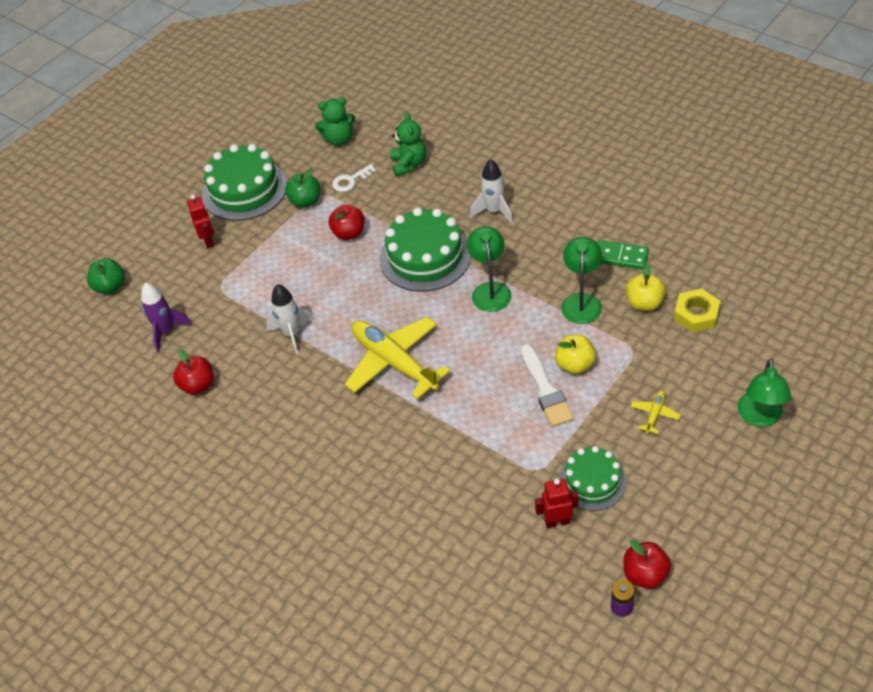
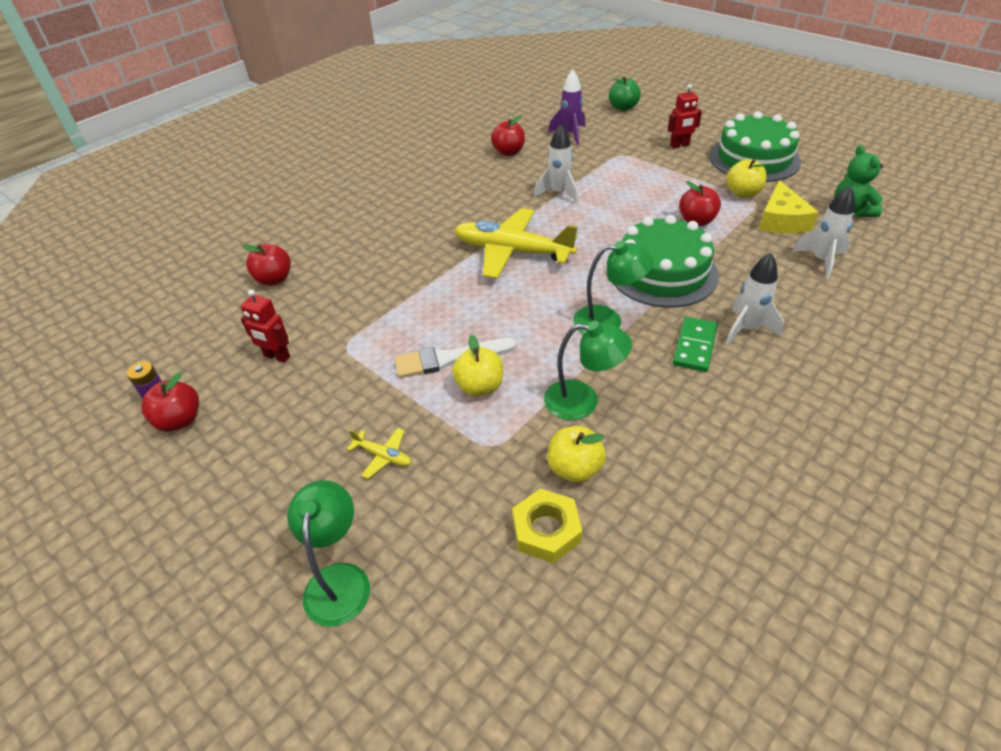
camera: 90 degrees right, 5 degrees down
(305, 201) = (742, 193): green apple -> yellow apple
(350, 181) = (781, 220): white key -> yellow cheese
(394, 362) = (512, 252): yellow plane -> yellow plane turned 120 degrees counterclockwise
(409, 164) = (821, 261): green teddy bear -> white rocket
(441, 562) = (274, 279): none -> red apple
(557, 522) = (277, 357): red robot -> red robot turned 120 degrees clockwise
(592, 481) = (312, 388): green cake -> none
(620, 257) = (667, 451): green domino -> green domino (695, 346)
(759, 417) = (339, 579): green lamp -> green lamp turned 75 degrees clockwise

